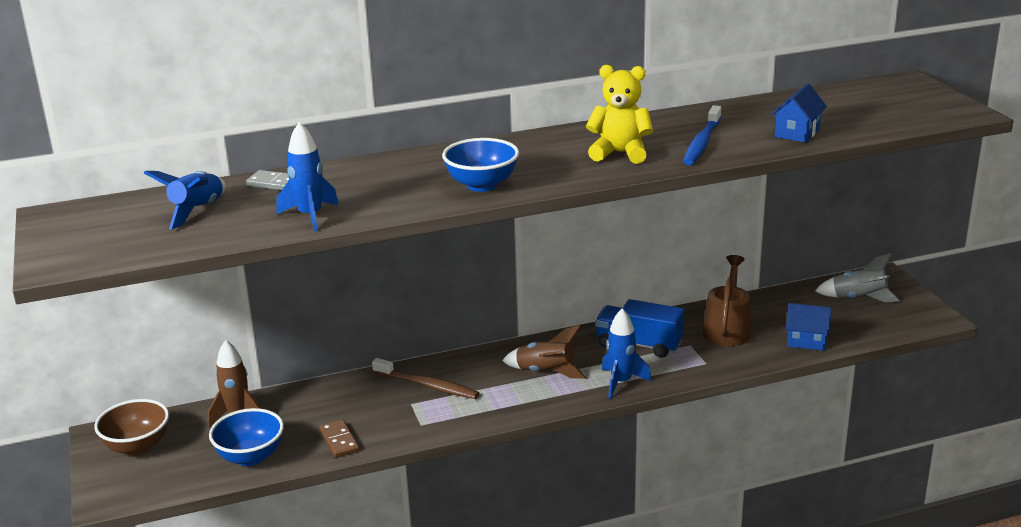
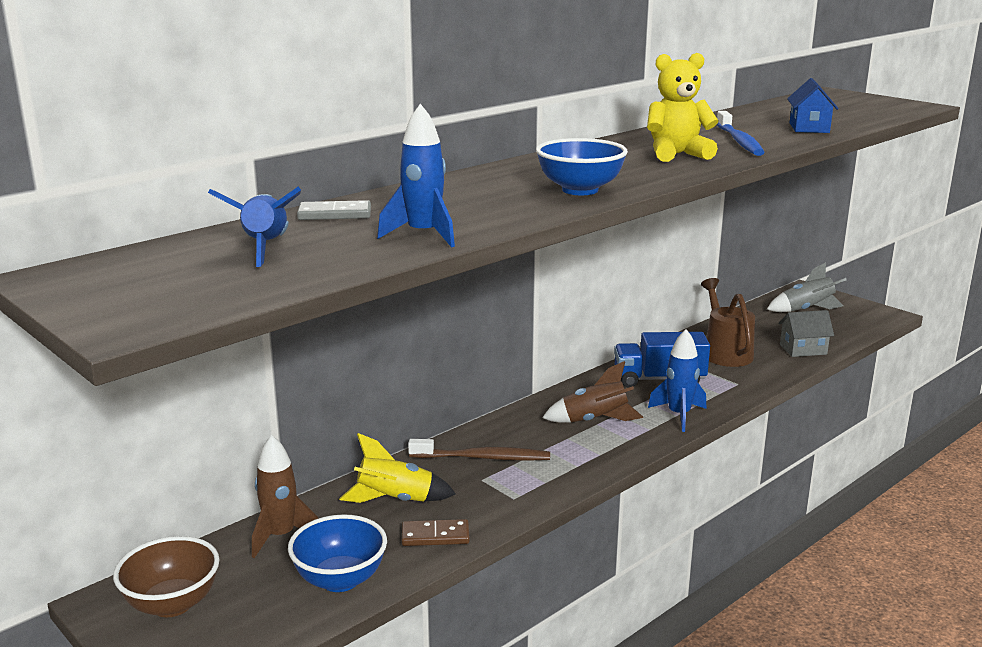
camera: 25 degrees left, 5 degrees down
(335, 406) = (395, 500): none -> yellow rocket
(339, 441) = (435, 536): brown domino -> brown domino turned 45 degrees counterclockwise
(806, 341) = (803, 349): blue house -> grey house

